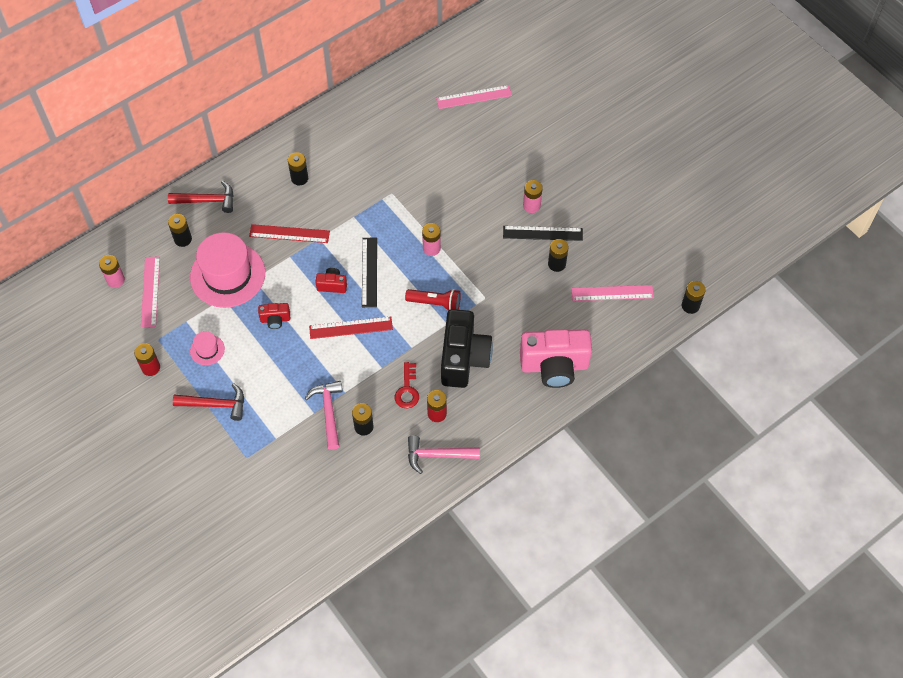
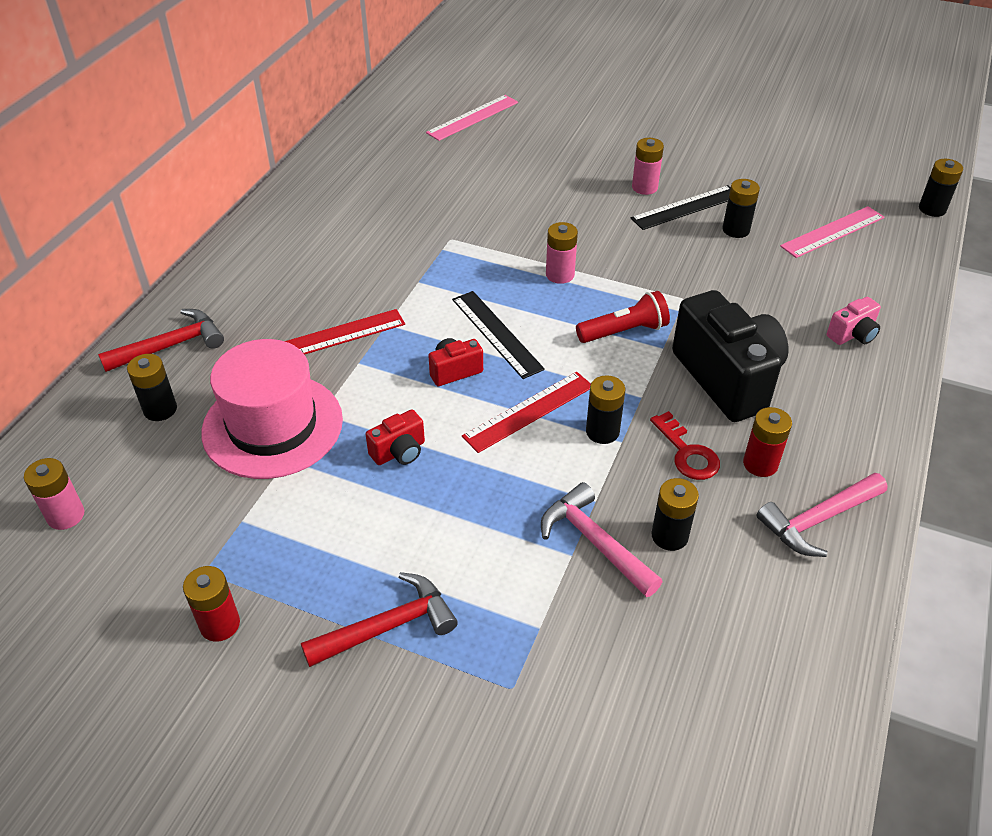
camera: 30 degrees left, 15 degrees down
(150, 291) = (145, 505): pink ruler -> none
(207, 350) = (311, 547): pink hat -> none
(299, 178) = (302, 269): black battery -> black battery (602, 431)
(554, 366) = (852, 335): pink camera -> pink camera, size x0.45

